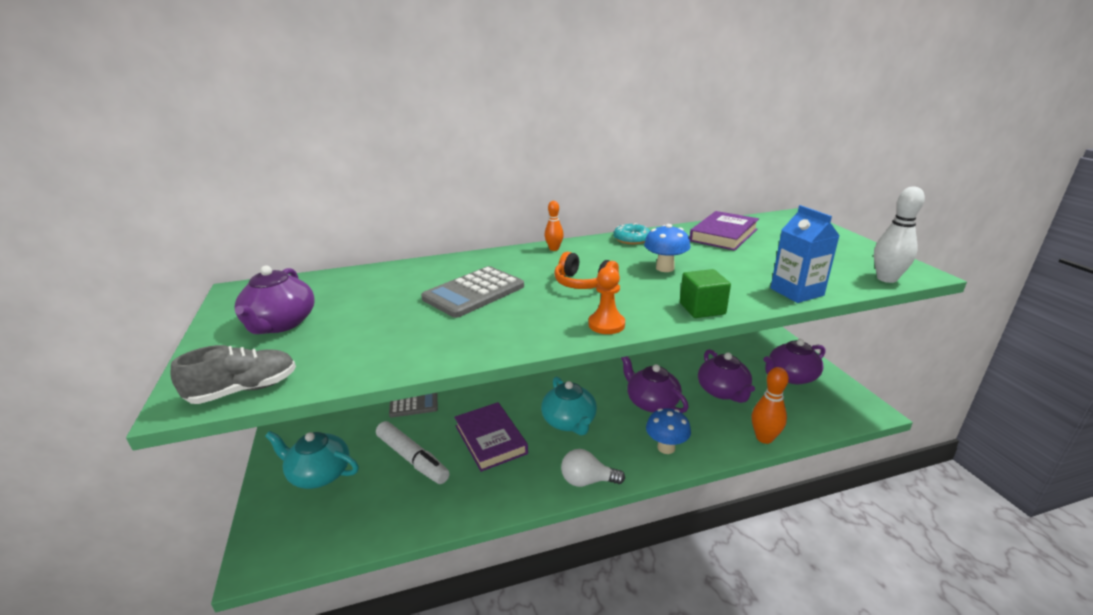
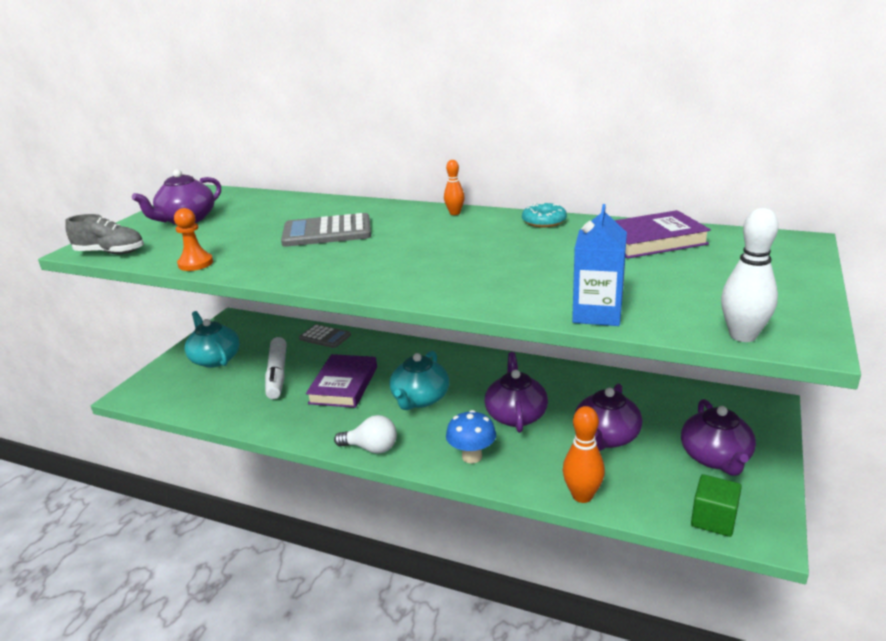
camera: 40 degrees right, 0 degrees up
(583, 283) = (418, 248): orange headphones -> none
(587, 481) = (371, 448): white light bulb -> white light bulb turned 150 degrees clockwise
(606, 324) = (368, 284): orange pawn -> orange pawn (195, 263)
(665, 268) = (515, 255): blue mushroom -> none
(702, 309) = (470, 298): green cube -> green cube (713, 519)
(791, 376) = (715, 458): purple teapot -> purple teapot turned 105 degrees counterclockwise

